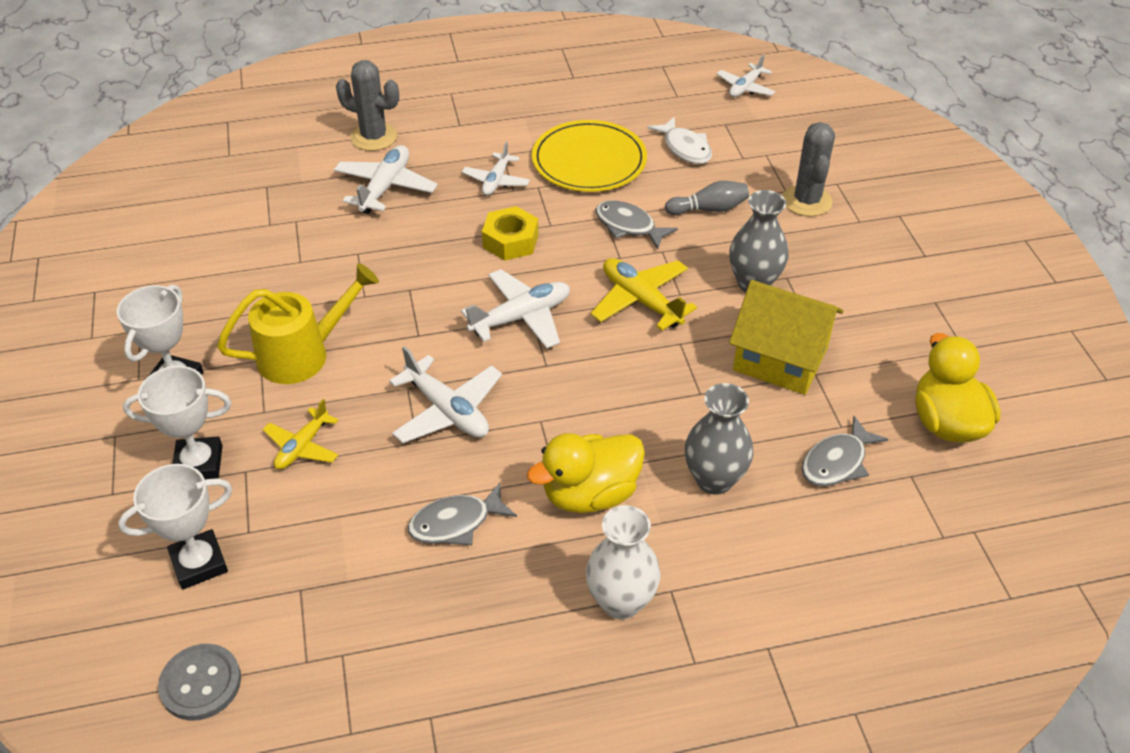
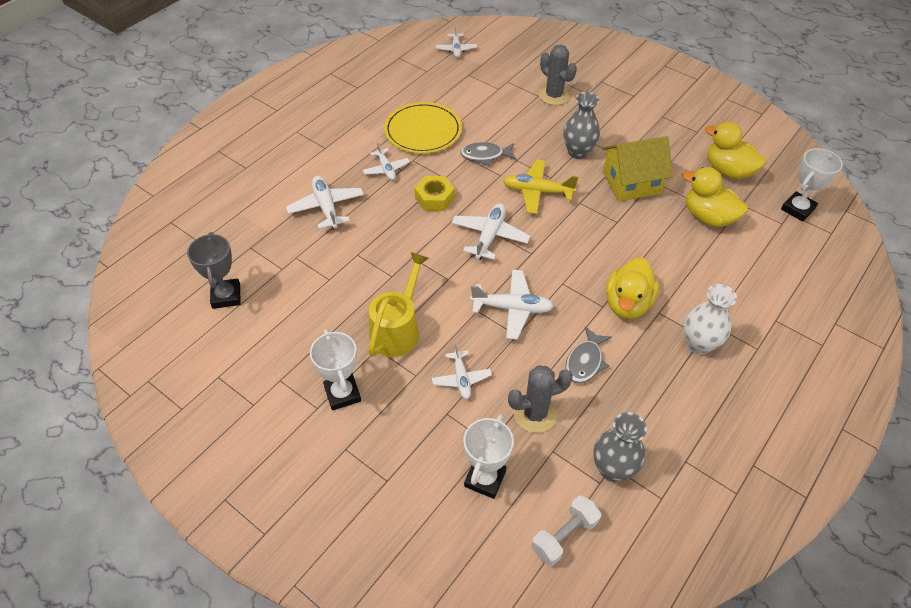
camera: 40 degrees left, 5 degrees up
(190, 220) = (226, 296): none -> grey trophy
(198, 464) = (416, 428): white trophy -> white trophy (797, 209)
(201, 683) = (564, 536): grey button -> white dumbbell
(302, 446) = (461, 379): yellow plane -> white plane
(374, 137) = (282, 181): grey cactus -> grey cactus (535, 414)
(685, 148) = (464, 98): white fish -> none
(709, 209) = (513, 125): grey bowling pin -> none
(714, 479) = (670, 259): grey vase -> grey vase (612, 469)
(837, 462) = (708, 217): grey fish -> yellow duck

